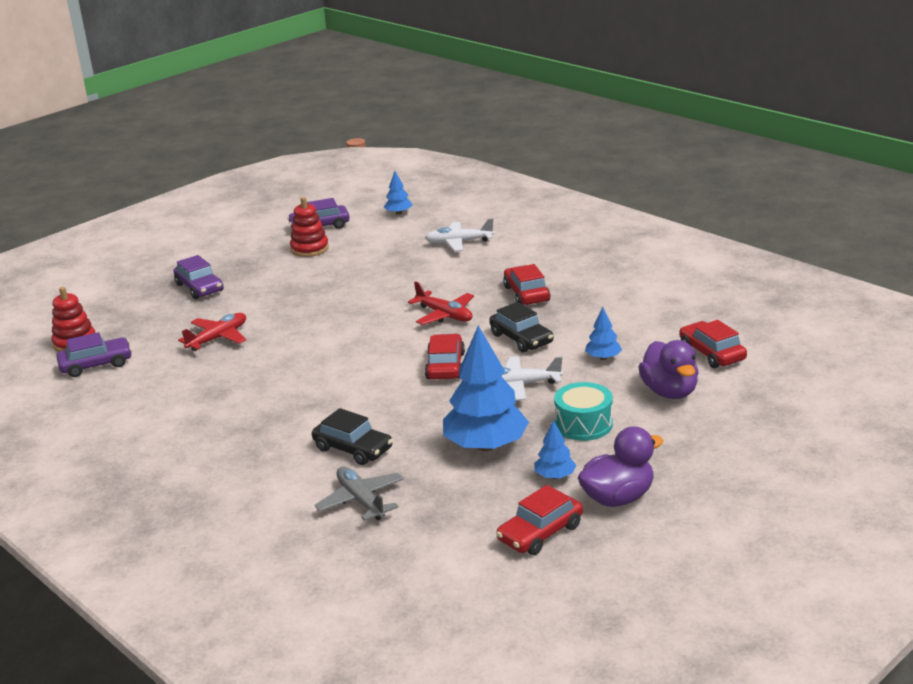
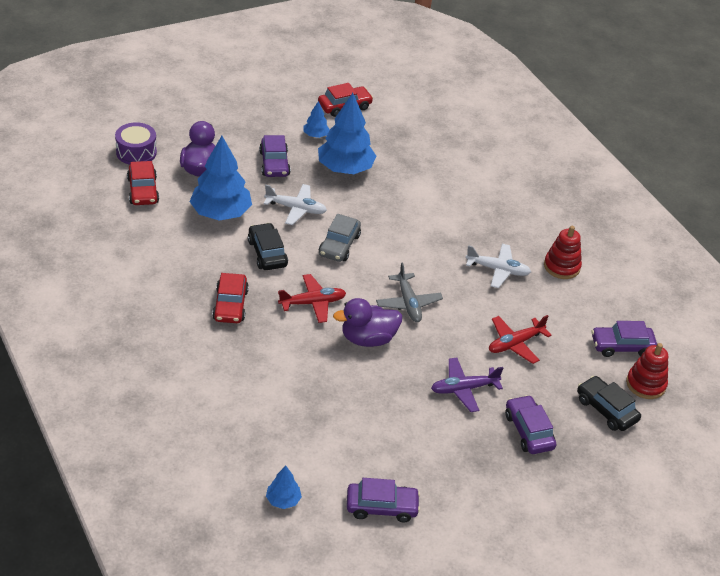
camera: 170 degrees left, 15 degrees up
(267, 297) = (463, 389): none -> purple plane
(309, 249) = (404, 461): red stacking toy -> red stacking toy (561, 266)
(353, 449) = (431, 194): black car -> black car (606, 410)
(361, 500) = (437, 156): grey plane -> grey plane (408, 303)
(445, 315) = (313, 303): red plane -> red plane turned 105 degrees clockwise
(445, 366) = (339, 245): red car -> grey car
(458, 242) = (247, 410): white plane -> white plane (498, 270)
(583, 424) = (274, 163): turquoise drum -> purple car
(603, 357) = (221, 213): blue tree -> blue tree, size x2.13
(618, 498) = (289, 111): purple duck -> purple duck (368, 339)
(766, 386) = (136, 152): none -> purple drum

